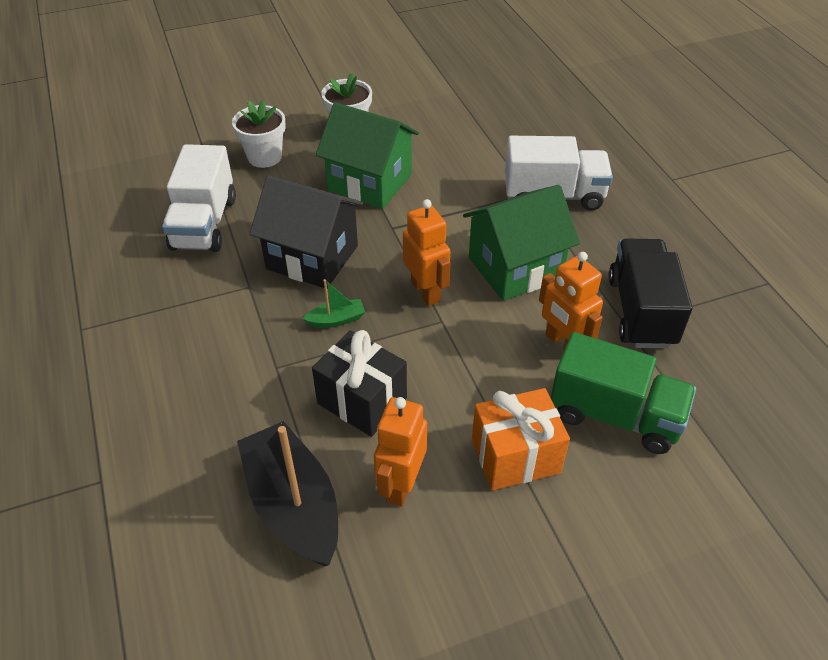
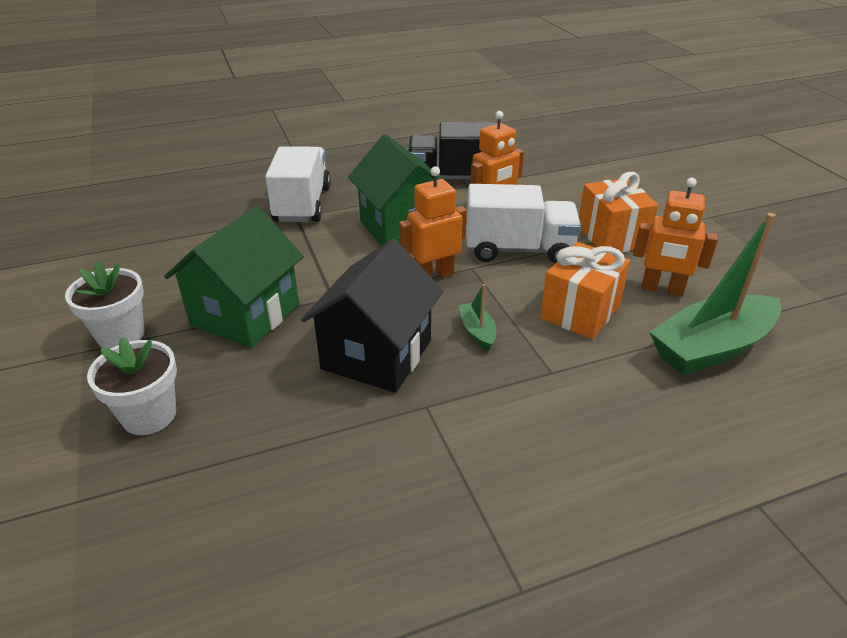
camera: 90 degrees left, 10 degrees down
(204, 223) = (293, 468): white truck -> white truck (519, 250)
(293, 505) = (711, 348): black boat -> green boat
(362, 401) = (580, 312): black gift -> orange gift
(615, 415) = (559, 196): green truck -> none

